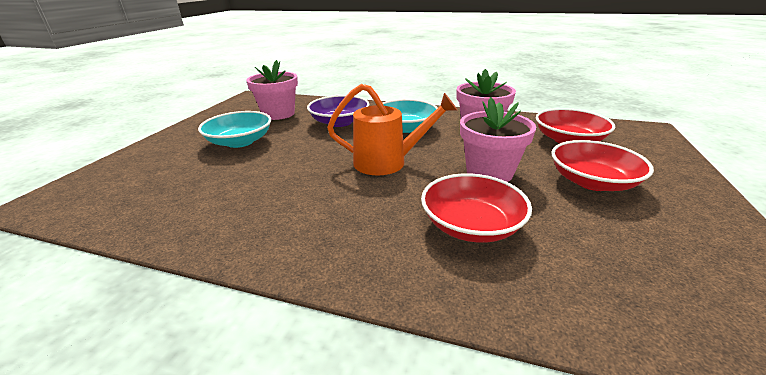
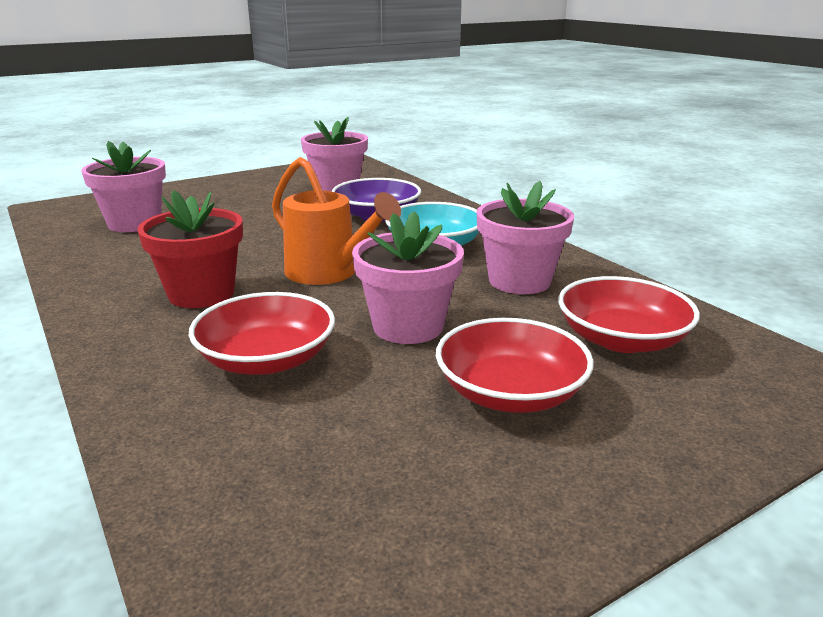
camera: 40 degrees right, 5 degrees down
(169, 184) = (134, 223): none -> pink flower pot
(240, 142) = (249, 205): turquoise bowl -> none
(341, 208) = (201, 294): none -> red flower pot

